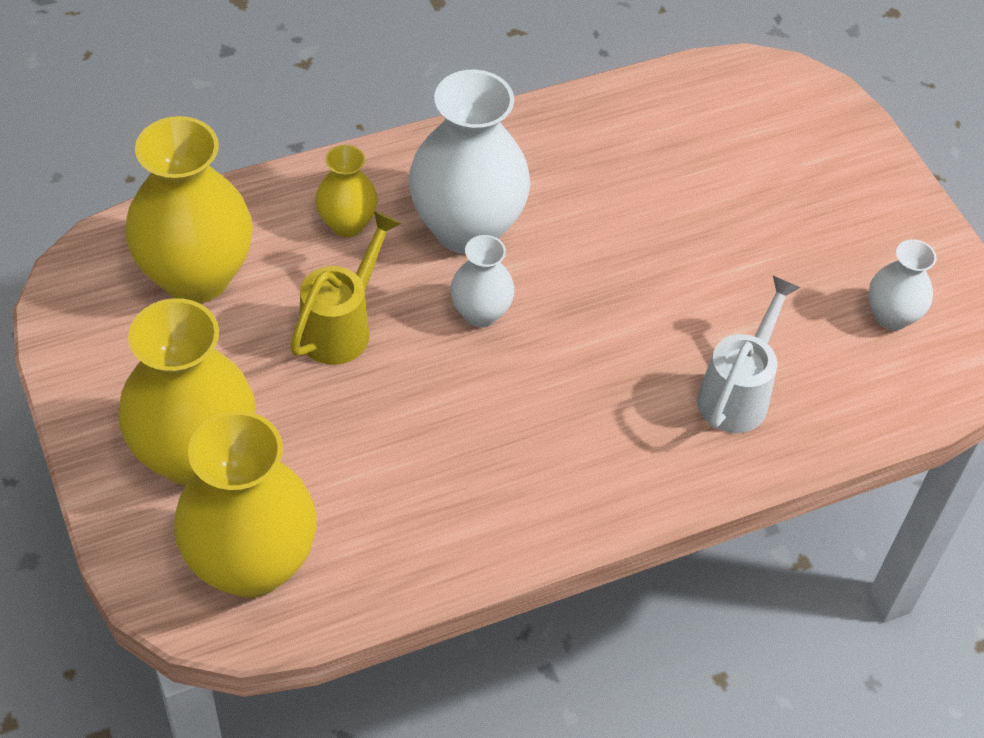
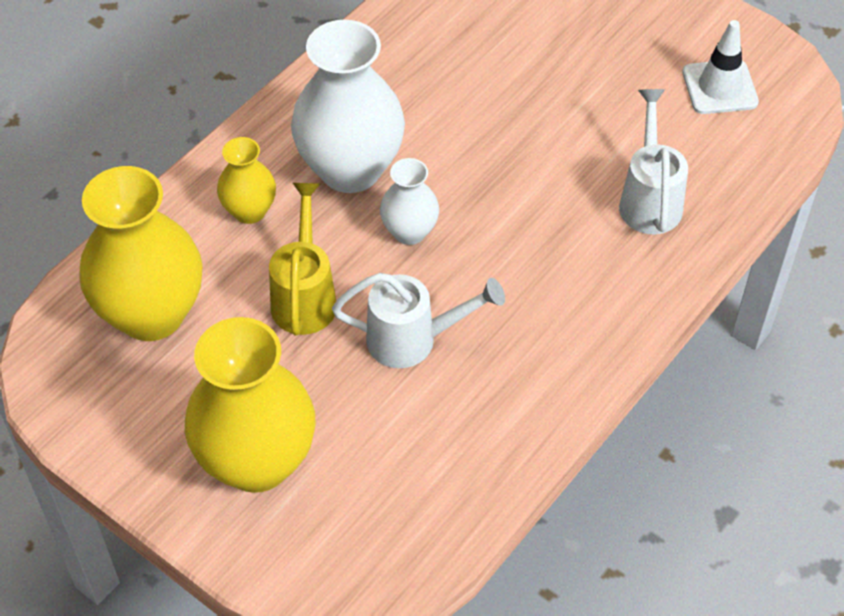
camera: 25 degrees left, 0 degrees up
(251, 564) = (367, 525): yellow vase -> none
(413, 416) = (414, 340): none -> white watering can
(891, 316) = (719, 87): white vase -> white traffic cone

